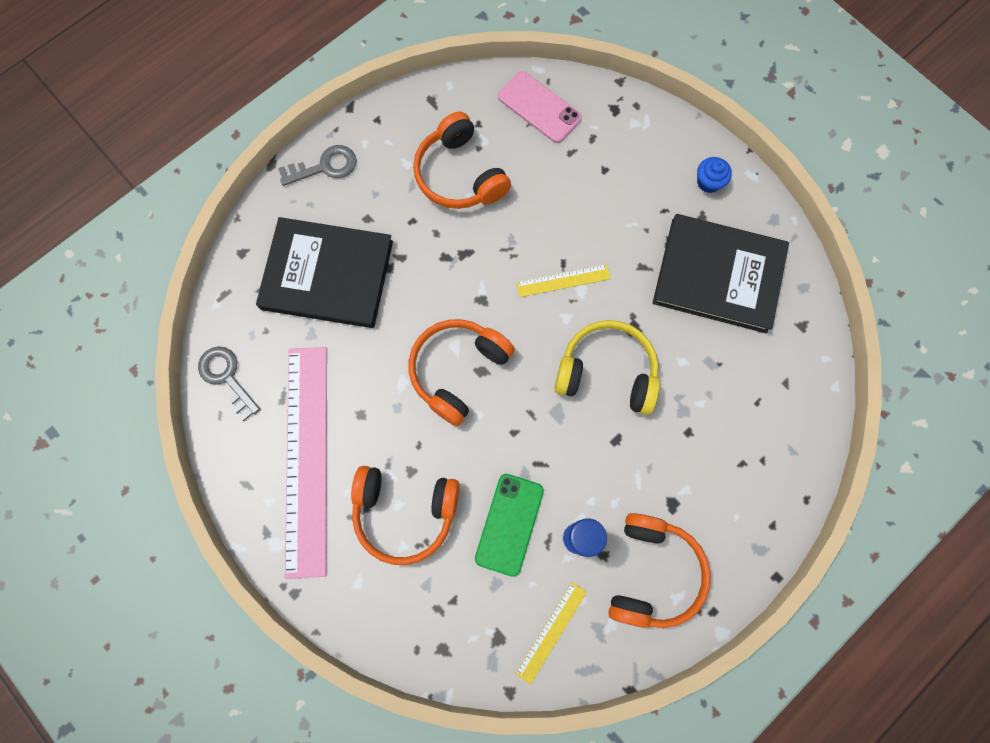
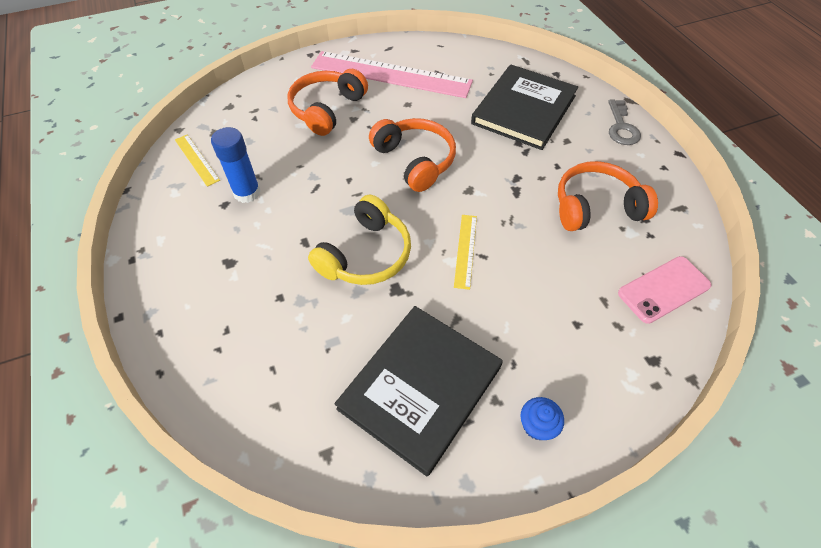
camera: 110 degrees right, 20 degrees down
(227, 377) = (464, 52): grey key -> none
(509, 524) = (283, 158): green phone -> none
(653, 573) = (189, 230): orange headphones -> none

